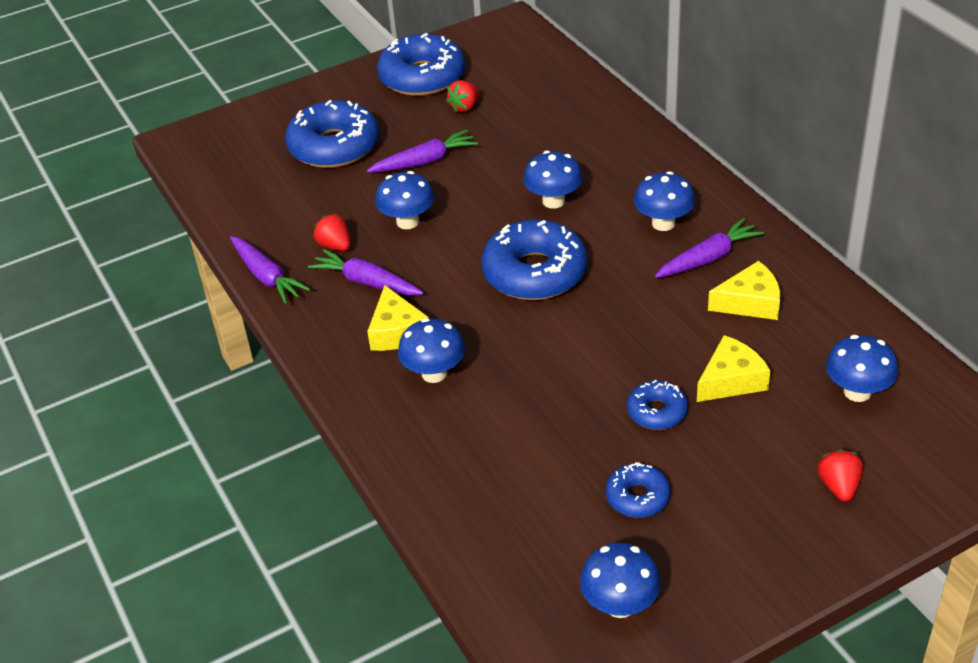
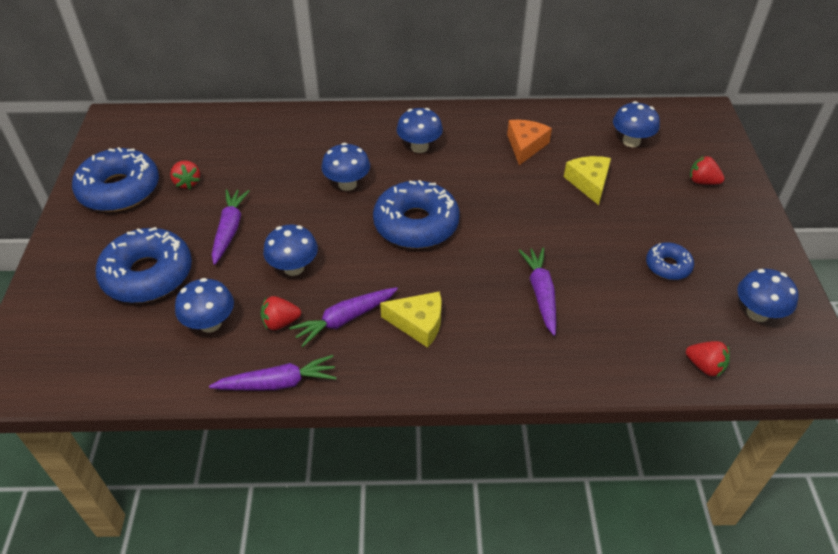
camera: 65 degrees left, 5 degrees up
(434, 373) = (482, 320): blue mushroom -> blue mushroom (210, 323)
(493, 575) = (705, 366): none -> red strawberry
(657, 412) = (596, 225): blue donut -> none
(708, 258) = (470, 144): purple carrot -> purple carrot (541, 293)
(750, 302) = (525, 146): yellow cheese -> orange cheese

